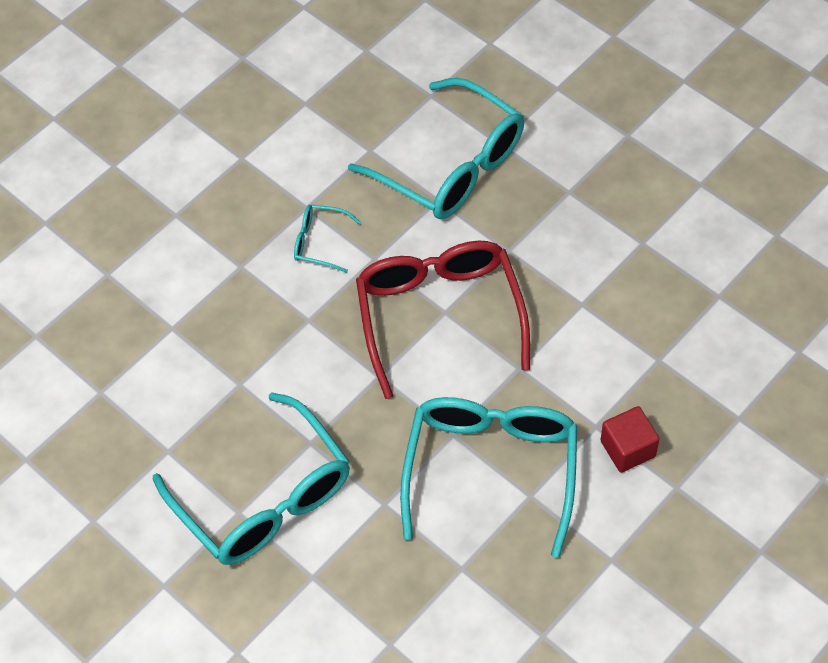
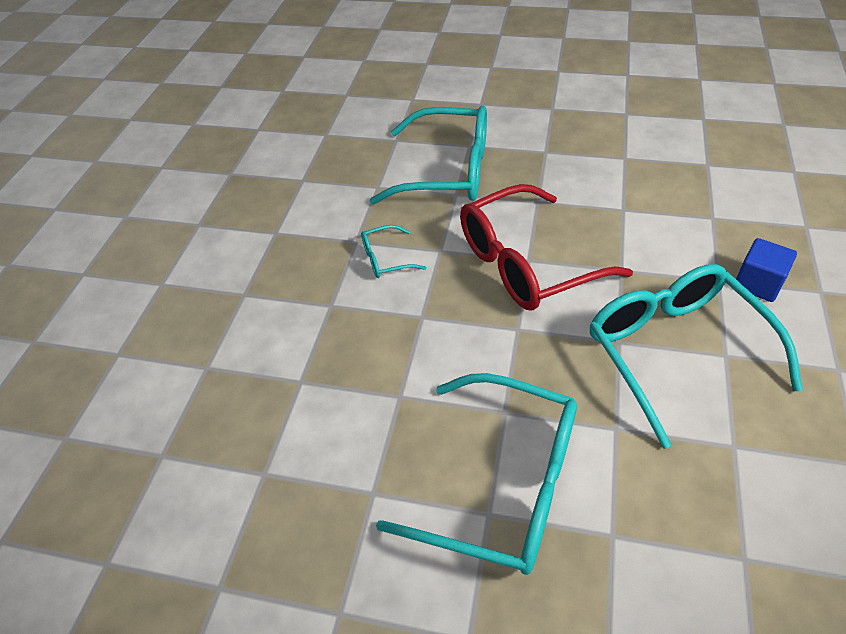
camera: 30 degrees left, 10 degrees down
(439, 314) = (526, 263): red glasses -> red glasses turned 75 degrees counterclockwise
(627, 449) = (758, 283): red cube -> blue cube

